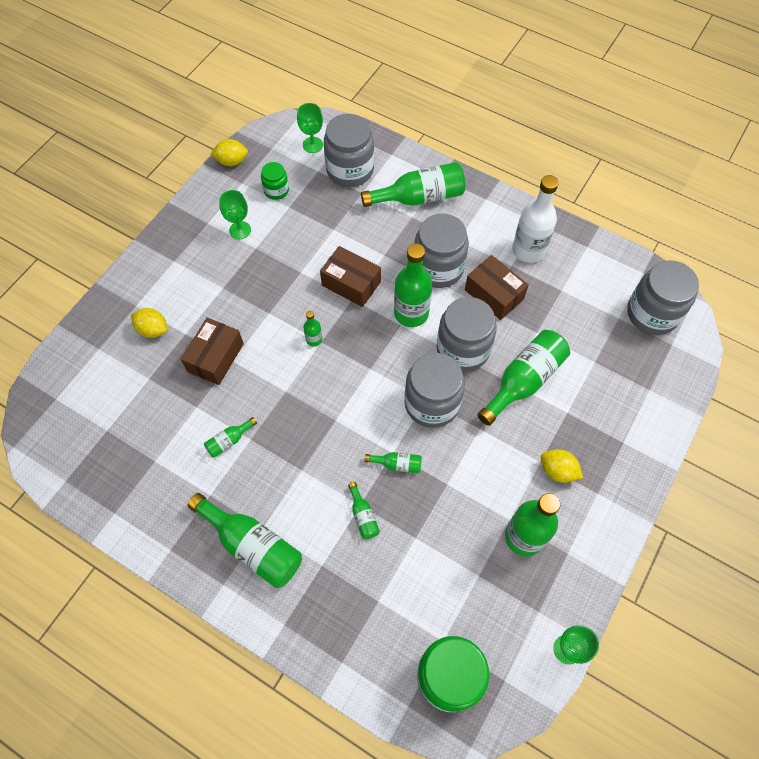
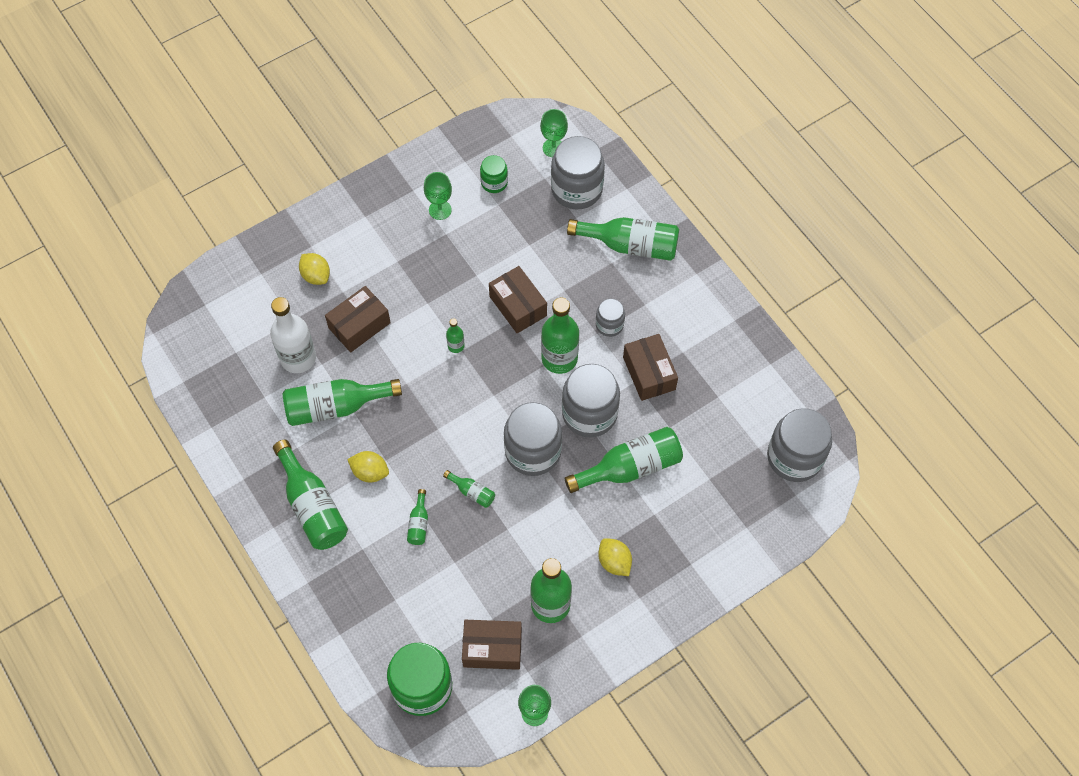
camera: 25 degrees right, 0 degrees up
(229, 441) = (335, 407): green bottle -> green bottle, size x2.14
(231, 161) = (466, 135): yellow lemon -> yellow lemon (370, 472)
(438, 268) = (609, 325): grey jar -> grey jar, size x0.52
(494, 605) = (492, 648): none -> brown box
(528, 250) = (708, 343): white bottle -> white bottle (298, 358)

